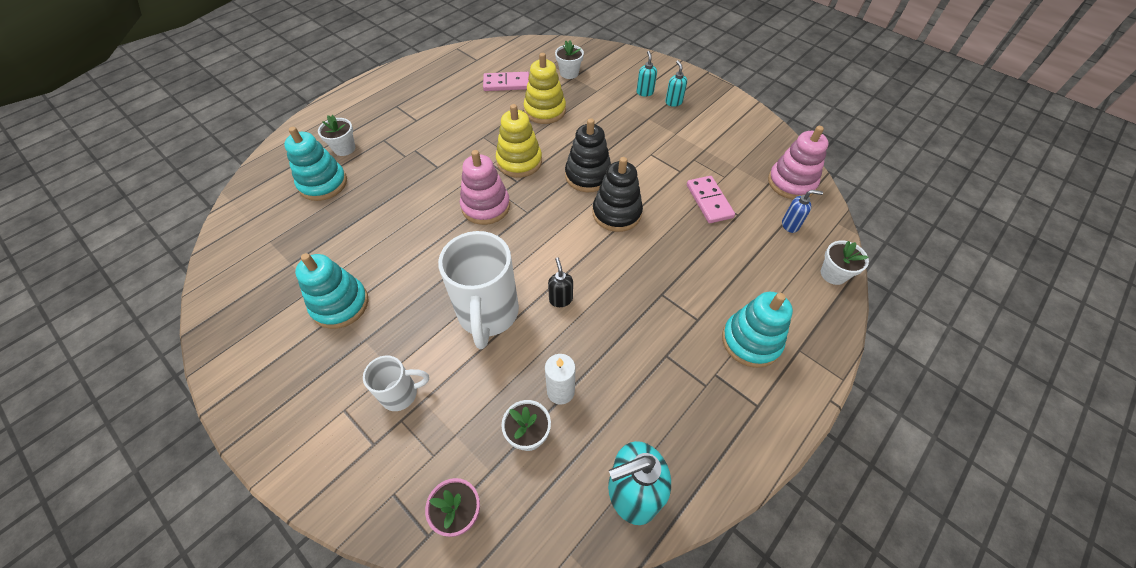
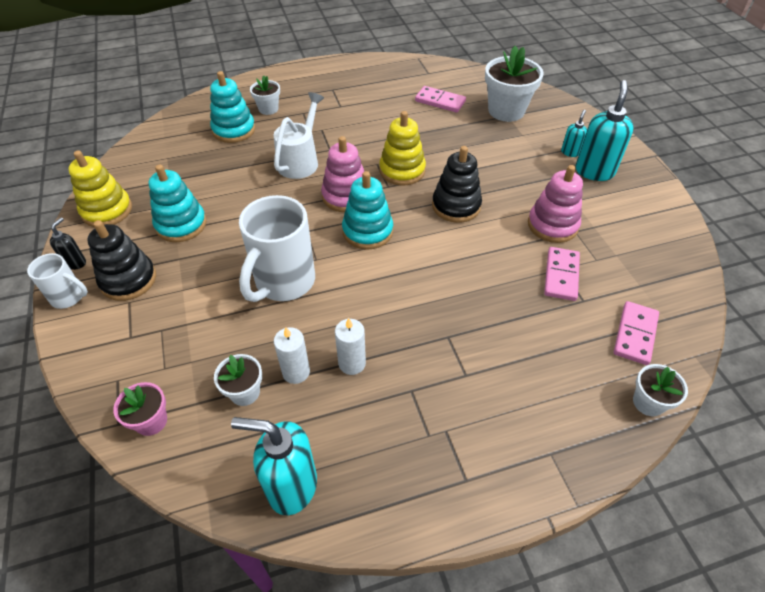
camera: 30 degrees right, 5 degrees down
(401, 394) = (175, 311): white mug -> white mug (69, 297)
(417, 189) = (300, 160): none -> white watering can
(545, 110) = (458, 136): yellow stacking toy -> yellow stacking toy (107, 210)
(560, 299) = (352, 298): black soap dispenser -> black soap dispenser (76, 263)
(569, 73) = (506, 111): white flower pot -> white flower pot, size x1.85
(602, 358) = (352, 363): none -> white candle
(616, 213) = (458, 248): black stacking toy -> black stacking toy (128, 280)
(673, 102) = (594, 171): turquoise soap dispenser -> turquoise soap dispenser, size x1.98
(751, 341) = (505, 420): turquoise stacking toy -> turquoise stacking toy (367, 231)
(790, 225) = (635, 334): blue soap dispenser -> pink domino
(791, 183) = (669, 295): pink stacking toy -> pink stacking toy (552, 225)

